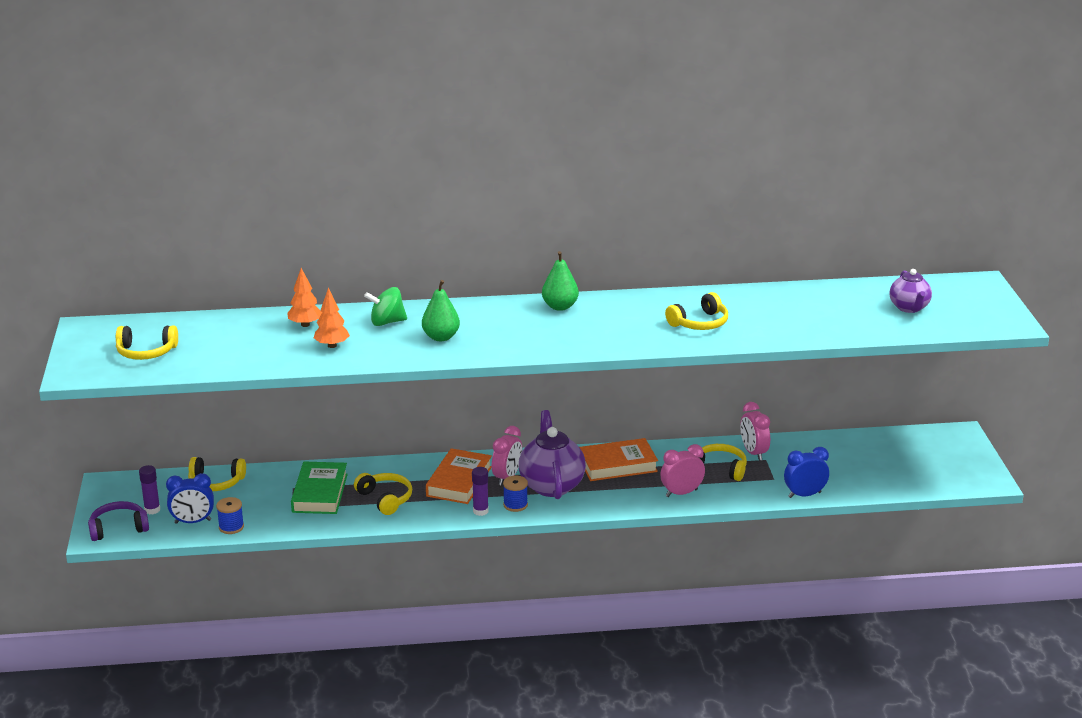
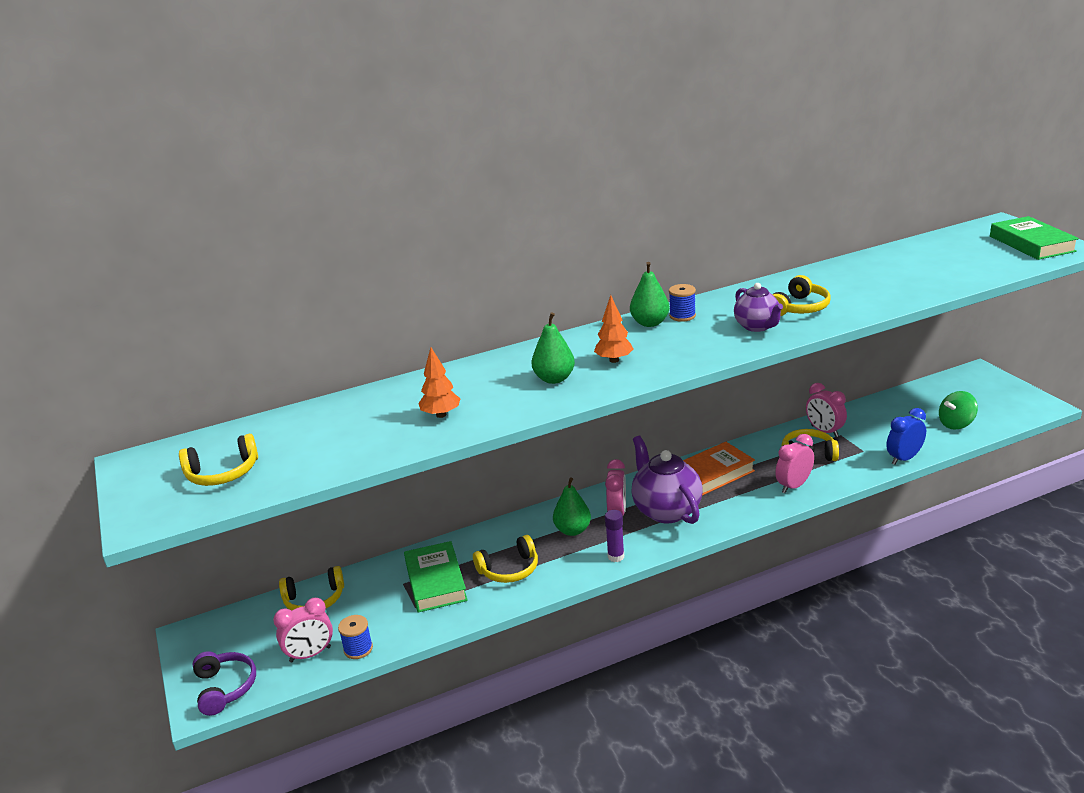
camera: 15 degrees left, 0 degrees up
(118, 528) = (225, 688): purple headphones -> purple headphones turned 105 degrees clockwise
(152, 510) = (256, 653): purple glue stick -> none
(193, 521) = (310, 654): blue clock -> pink clock
(305, 325) = (395, 400): orange tree -> orange tree (614, 360)
(385, 499) = (509, 569): yellow headphones -> yellow headphones turned 120 degrees clockwise
(387, 322) = (483, 377): green spinning top -> green spinning top (956, 424)
(459, 481) = (572, 530): orange book -> green pear
(515, 505) = (646, 540): blue spool -> blue spool (682, 316)
(909, 308) = (969, 254): purple teapot -> purple teapot (757, 326)
(981, 311) = (1031, 244): none -> green book

